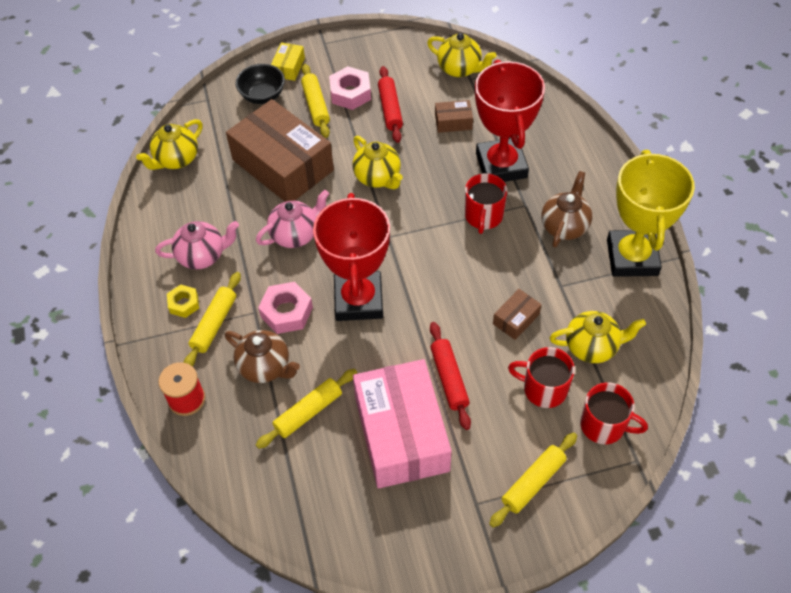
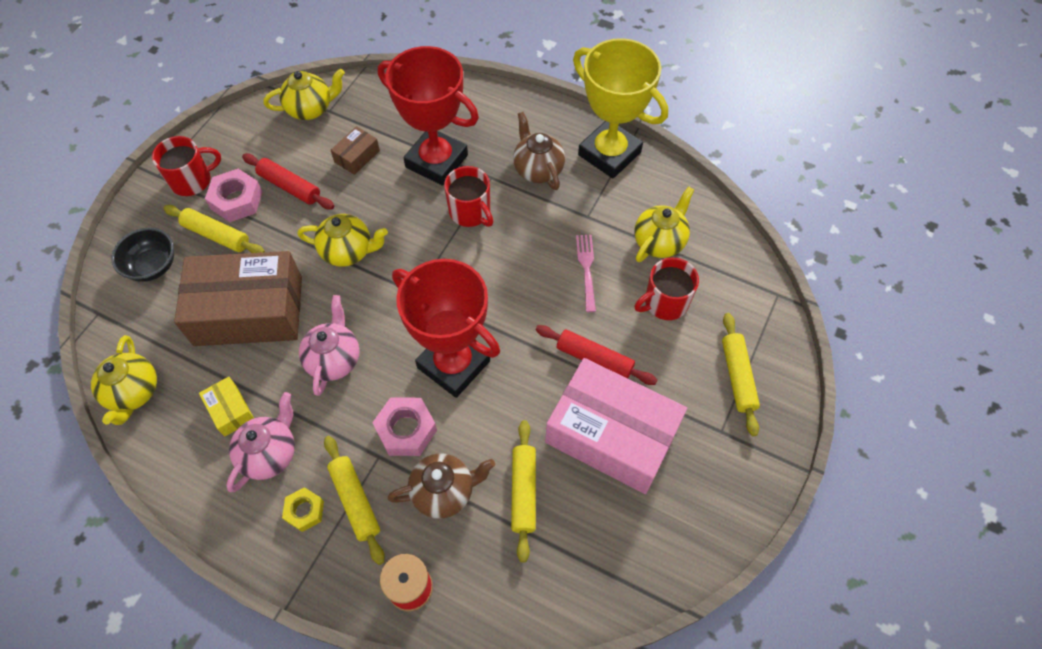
camera: 50 degrees left, 5 degrees up
(288, 67) = (148, 222): yellow box -> yellow box (230, 410)
(516, 319) = (586, 269): brown box -> pink fork
(604, 425) = (731, 290): red mug -> red mug (192, 180)

